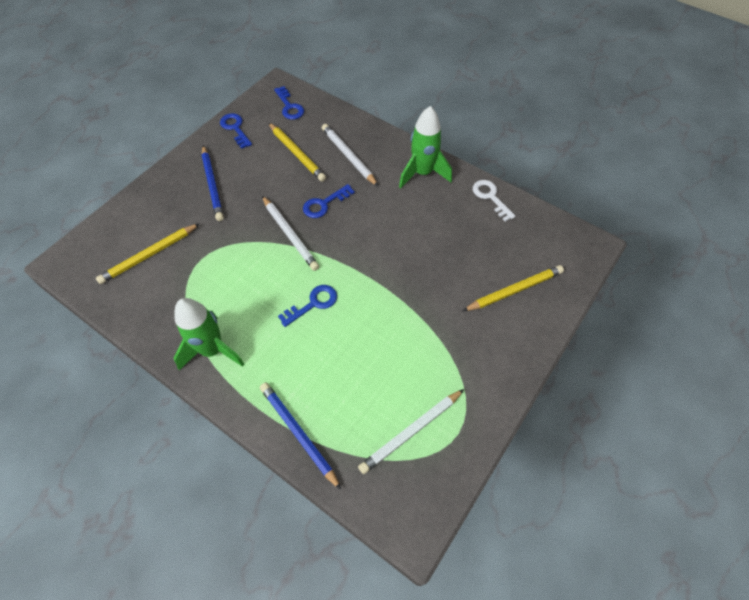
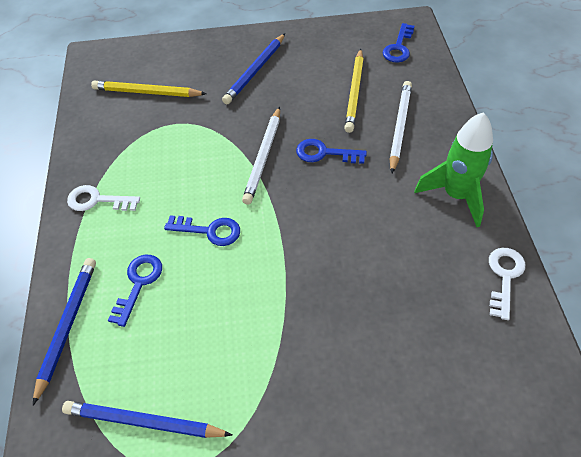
camera: 50 degrees right, 5 degrees down
(212, 350) = (97, 200): green rocket -> white key
(235, 128) = (328, 37): blue key -> blue key (138, 283)
(410, 432) = (143, 421): white pencil -> blue pencil
(515, 290) = (410, 394): yellow pencil -> none

